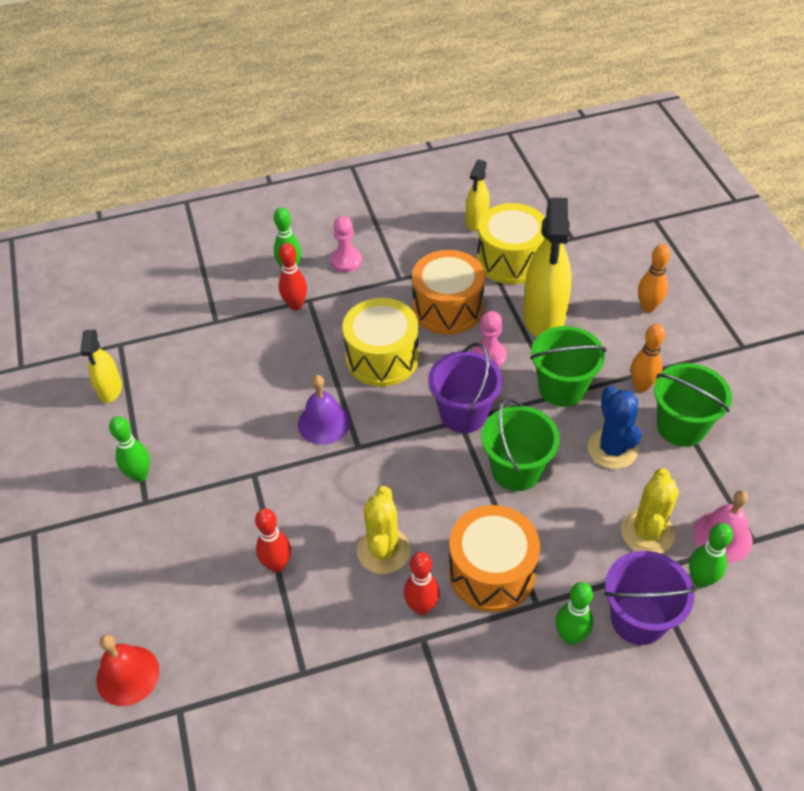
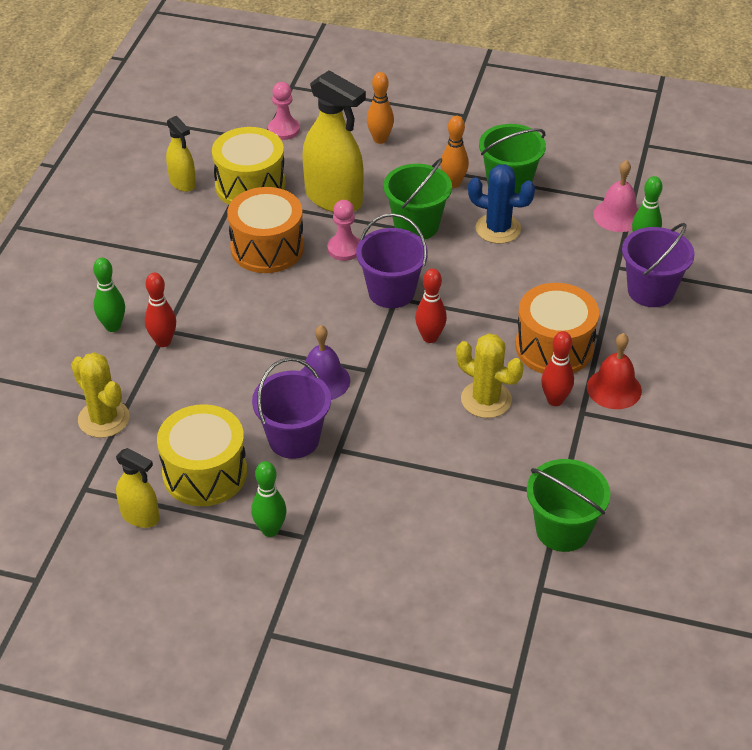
camera: 60 degrees left, 5 degrees down
(127, 675) = (482, 612): red bell -> red bell (614, 388)
(246, 438) = (294, 439): none -> purple bucket
(277, 565) = (447, 471): red bowling pin -> red bowling pin (430, 337)
(346, 261) = (142, 285): pink pawn -> pink pawn (284, 130)
(382, 358) = (284, 313): yellow drum -> yellow drum (205, 473)
(516, 470) = (473, 289): green bucket -> green bucket (562, 530)
(570, 636) = (639, 332): green bowling pin -> none
(647, 532) = (585, 249): yellow cactus -> yellow cactus (104, 419)

